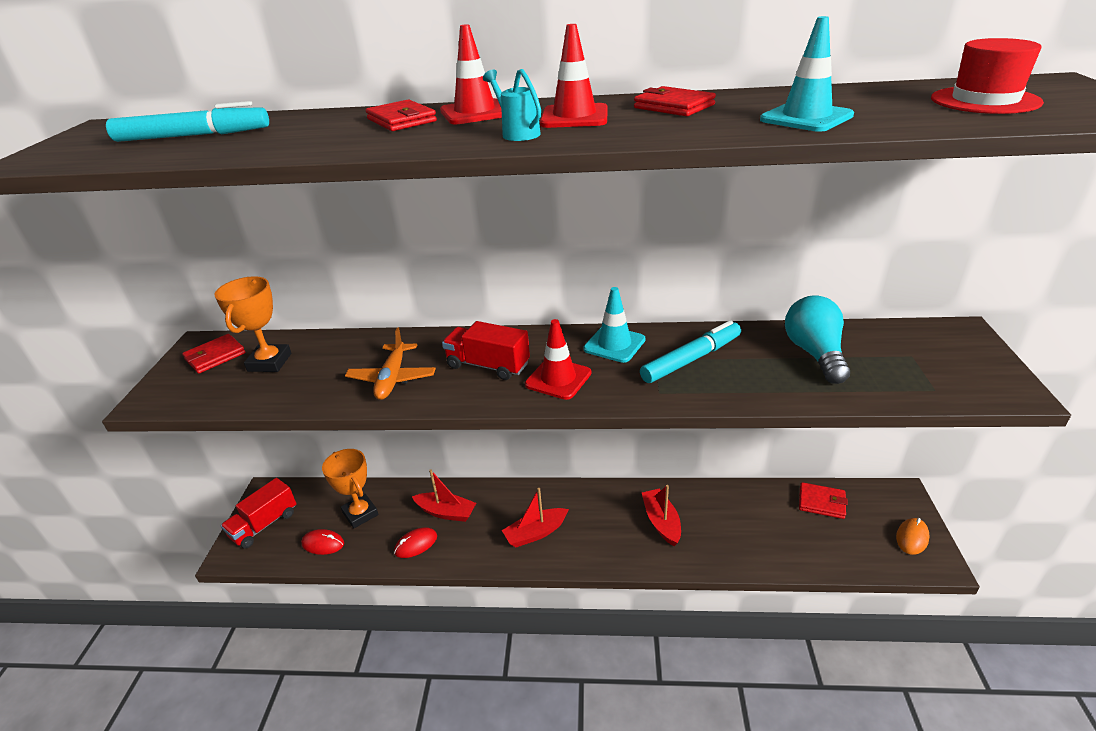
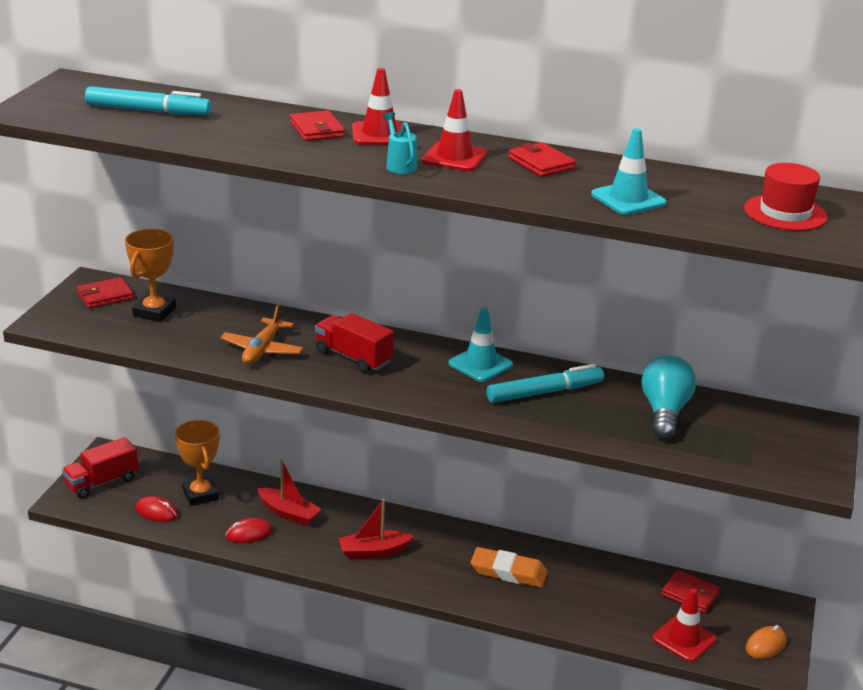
camera: 10 degrees right, 5 degrees down
(558, 379) = (412, 382): red traffic cone -> red traffic cone (684, 639)
(661, 522) = (508, 572): red boat -> orange eraser

